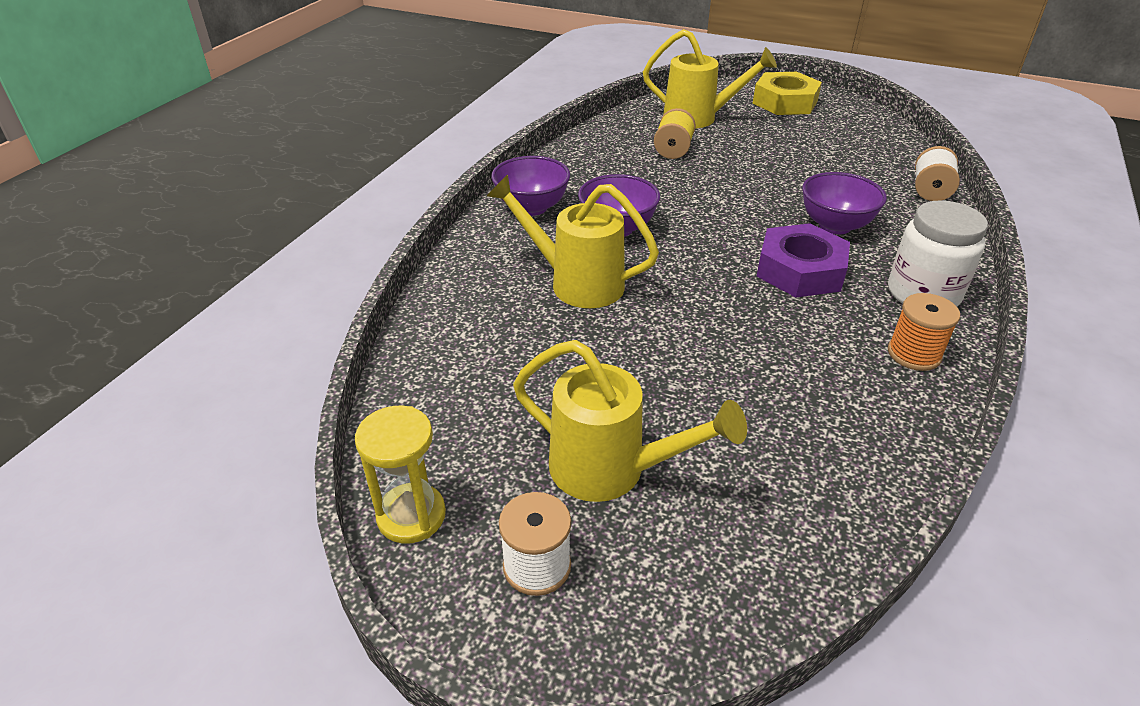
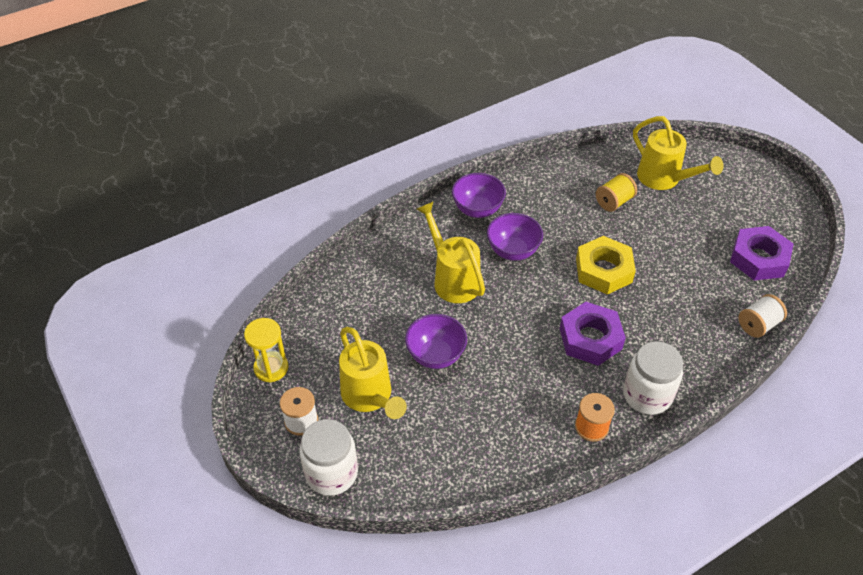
camera: 35 degrees right, 10 degrees up
(665, 616) = (331, 473): none -> white jar
(785, 102) = (749, 192): yellow nut -> yellow nut (603, 270)
(835, 226) = (652, 318): purple bowl -> purple bowl (436, 355)
(859, 143) = (759, 258): none -> purple nut

